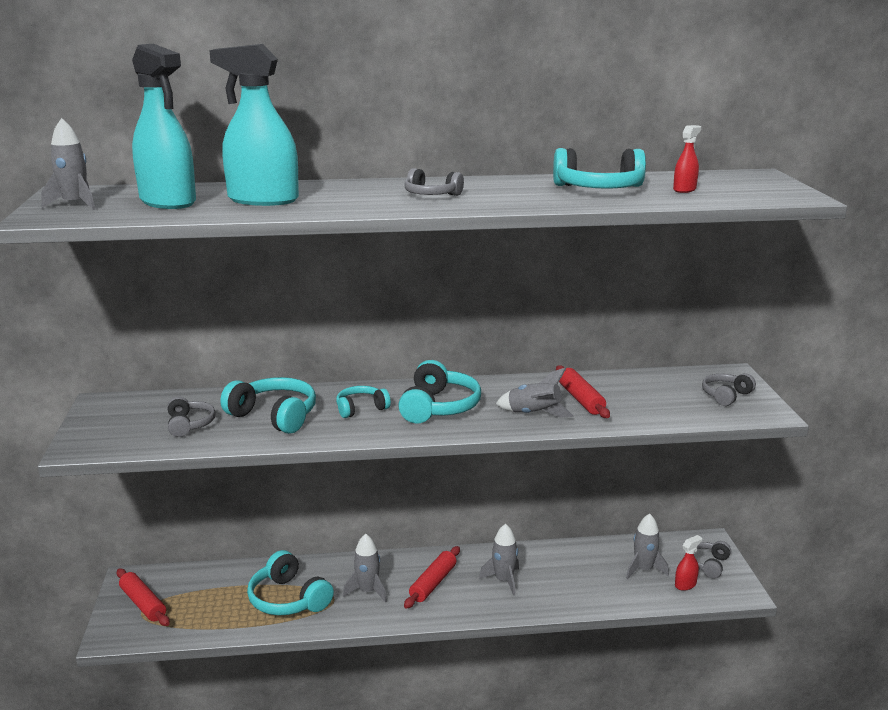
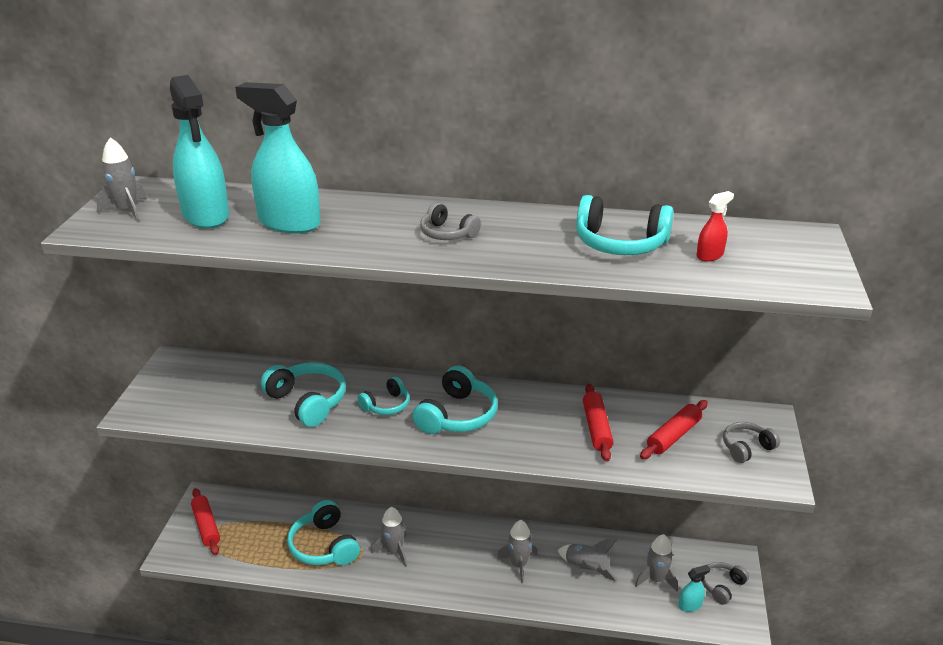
camera: 15 degrees right, 10 degrees up
(189, 424) = (233, 400): grey headphones -> none
(361, 408) = (386, 405): turquoise headphones -> turquoise headphones turned 150 degrees clockwise
(433, 583) = (454, 554): red rolling pin -> red rolling pin (674, 436)
(534, 414) = (542, 440): grey rocket -> grey rocket (586, 568)
(685, 584) = (690, 605): red spray bottle -> turquoise spray bottle

